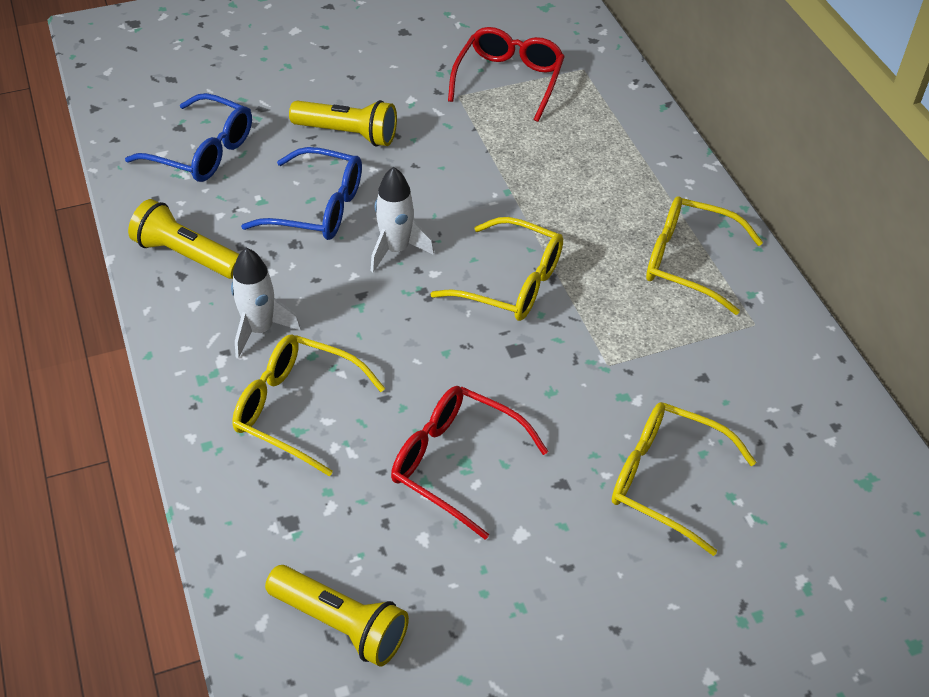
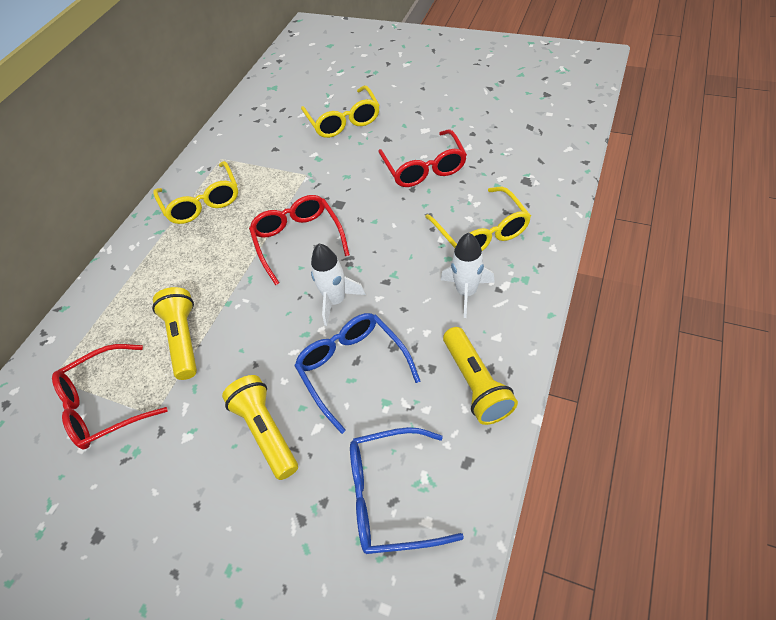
camera: 130 degrees left, 5 degrees up
(203, 151) = (390, 496): blue glasses -> blue glasses turned 75 degrees counterclockwise
(341, 624) = (532, 133): yellow flashlight -> yellow flashlight (184, 338)
(511, 283) = (298, 240): yellow glasses -> red glasses

